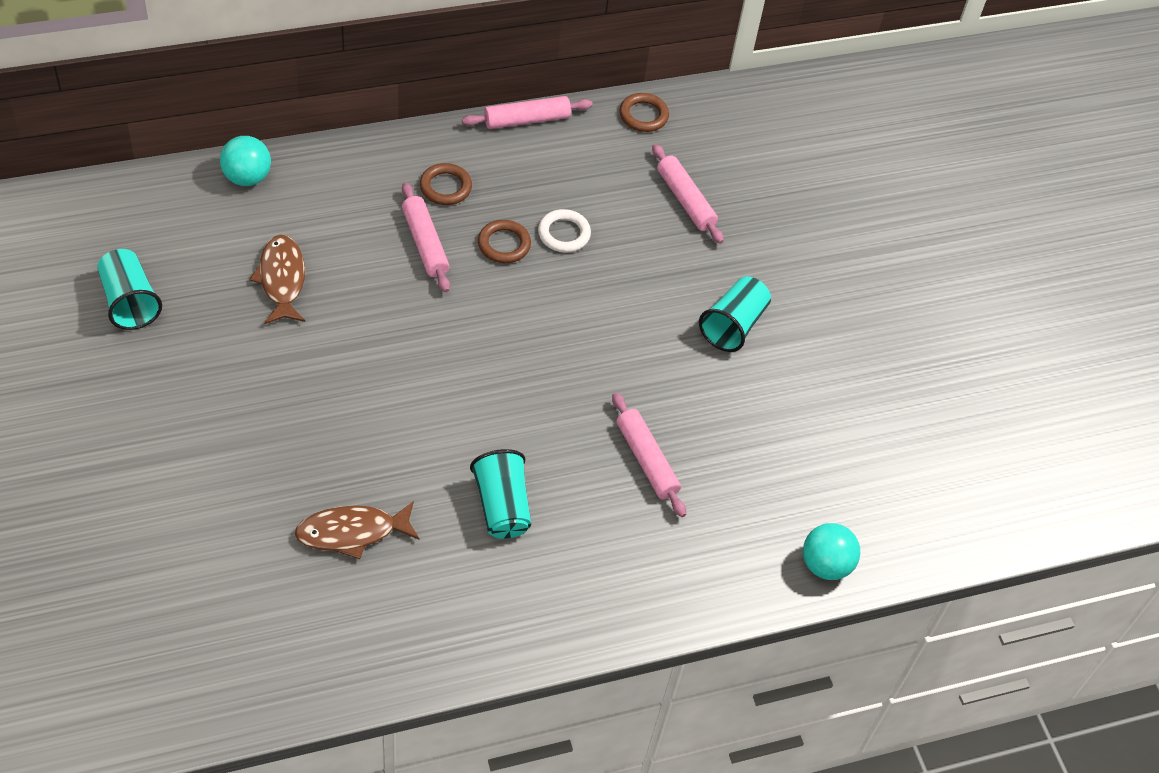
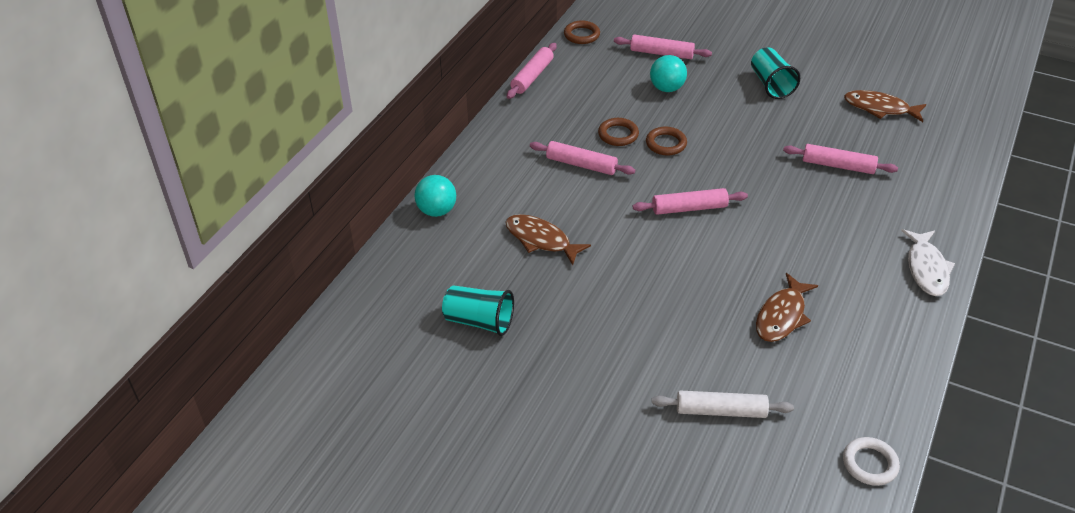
camera: 40 degrees left, 10 degrees down
(175, 551) = (721, 411): none -> white rolling pin
(444, 368) = (689, 208): none -> pink rolling pin
(445, 187) = (546, 133): brown ring -> brown ring (666, 144)
(502, 506) = (820, 240): turquoise cup -> none
(546, 624) = (926, 269): none -> white fish
(564, 234) = (636, 108): white ring -> white ring (870, 464)
(796, 448) = (880, 108): none -> brown fish
(825, 565) = (971, 141): turquoise ball -> turquoise ball (667, 88)

